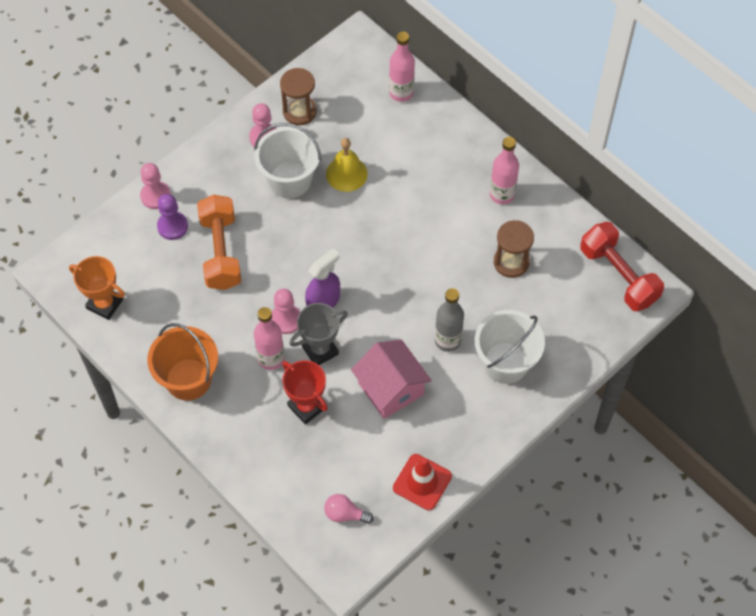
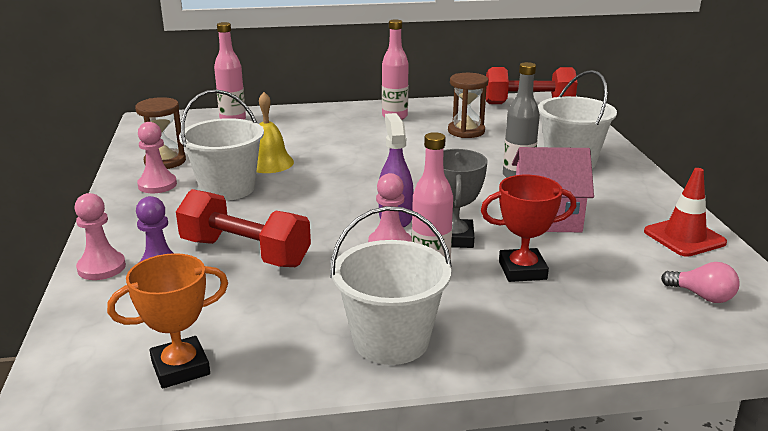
camera: 55 degrees left, 35 degrees down
(188, 379) = (391, 340): orange bucket -> white bucket
(221, 252) = (245, 253): orange dumbbell -> red dumbbell
(345, 514) = (702, 296): pink light bulb -> pink light bulb turned 105 degrees counterclockwise

